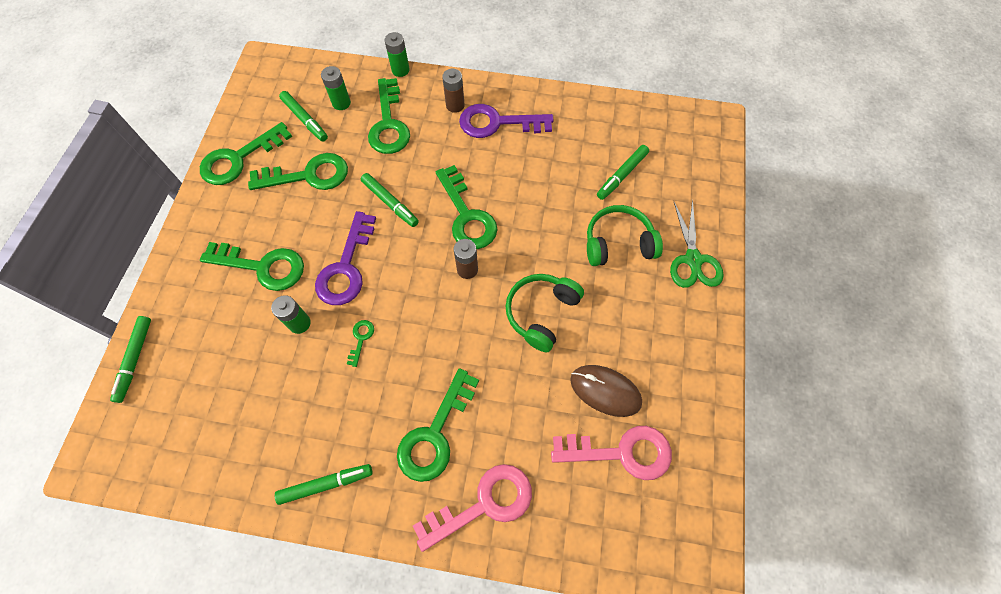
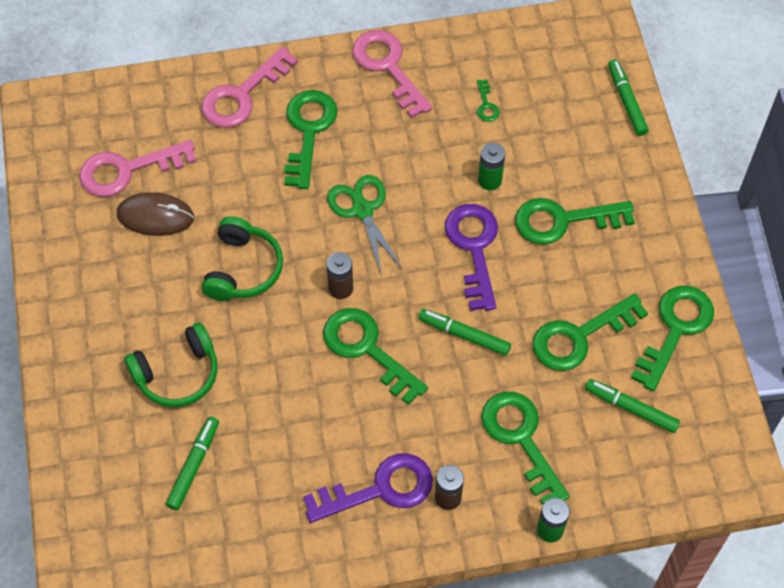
camera: 160 degrees right, 5 degrees down
(326, 484) = (388, 67): green marker -> pink key
(341, 103) = (599, 449): green battery -> none
(361, 339) = (420, 186): green key -> green key (486, 105)
(693, 260) = (85, 382): green scissors -> green scissors (362, 210)

